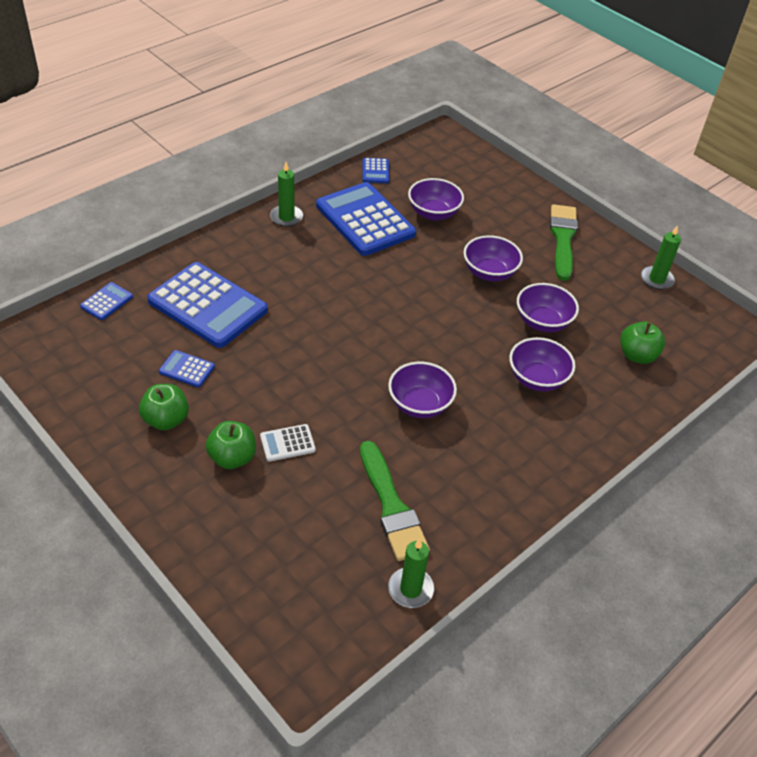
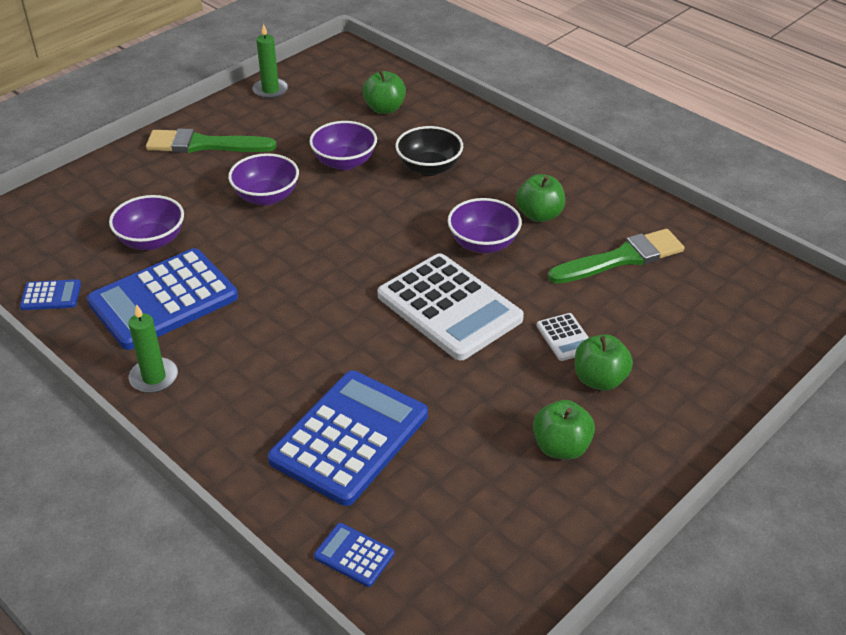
camera: 90 degrees left, 5 degrees down
(187, 369) = (472, 441): blue calculator -> none
(336, 372) = (449, 307): none -> white calculator
(410, 589) = (708, 243): green candle -> none
(462, 452) = (539, 215): none -> green apple
(537, 379) = (429, 168): purple bowl -> black bowl

